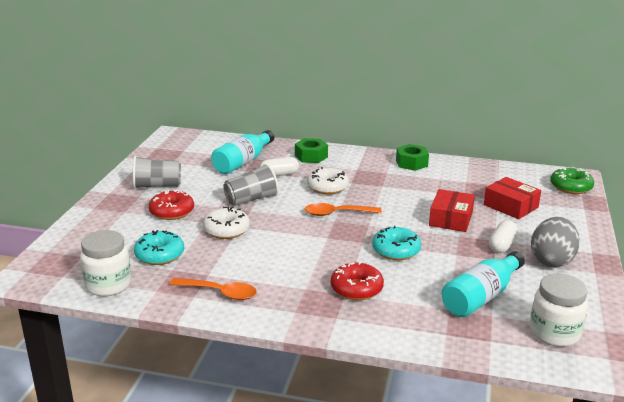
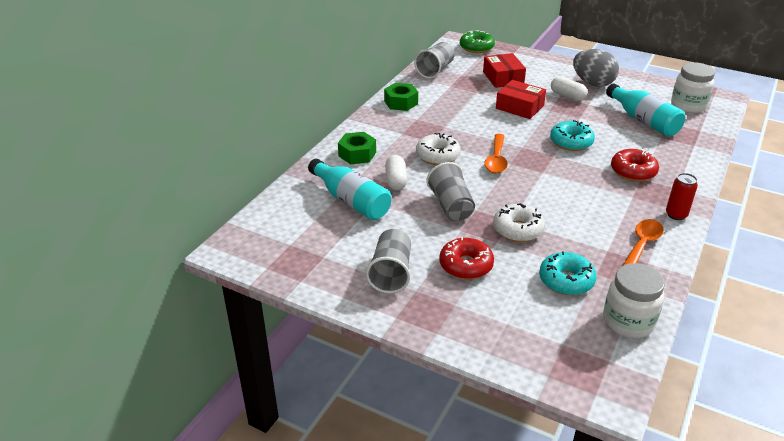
camera: 75 degrees left, 10 degrees up
(282, 315) = (676, 215): none -> red can
(493, 171) = (435, 70): none -> grey cup
(510, 206) = (503, 78): red box -> red box turned 75 degrees counterclockwise

